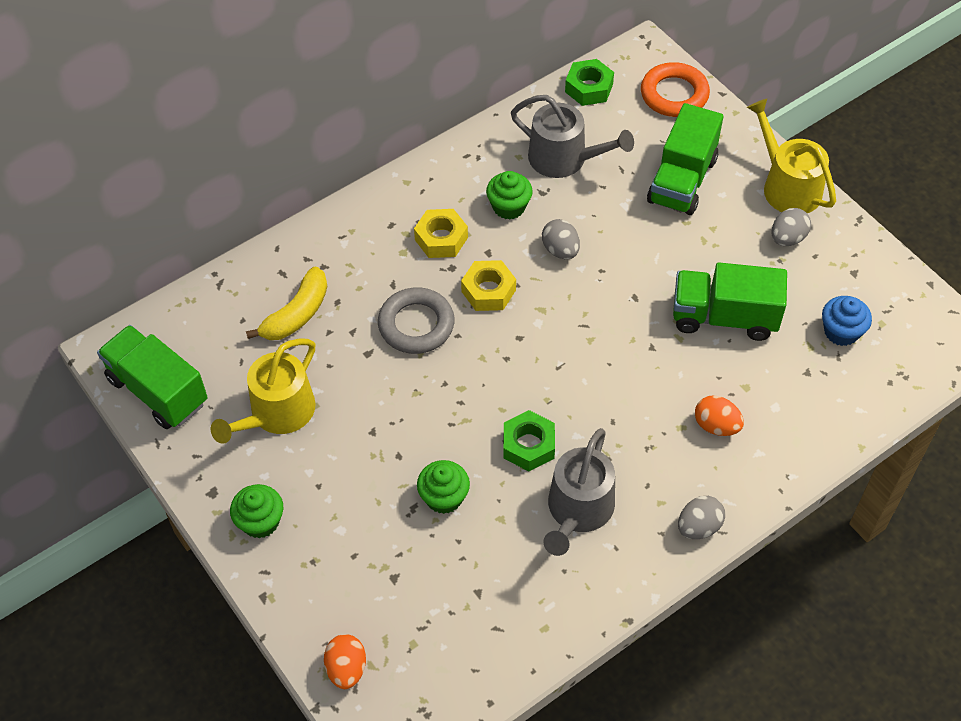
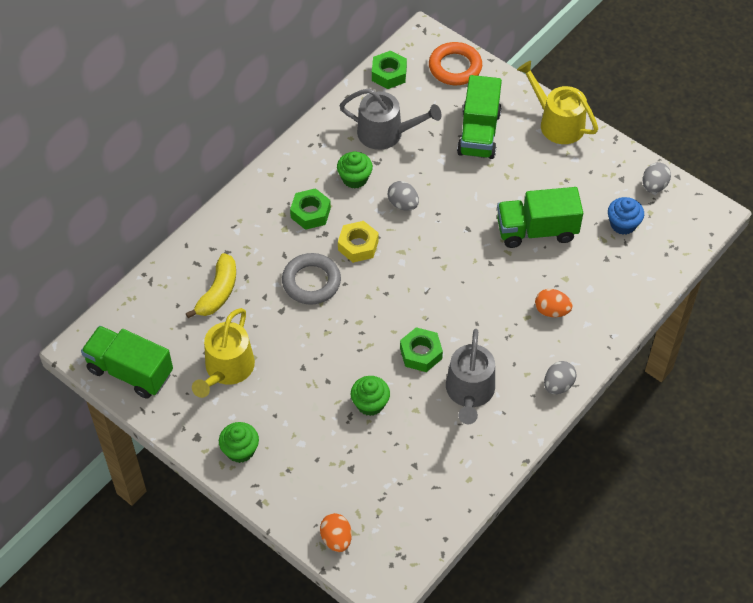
camera: 15 degrees left, 0 degrees up
(441, 239) = (310, 213): yellow nut -> green nut
(787, 238) = (567, 162): grey egg -> grey egg (654, 186)

